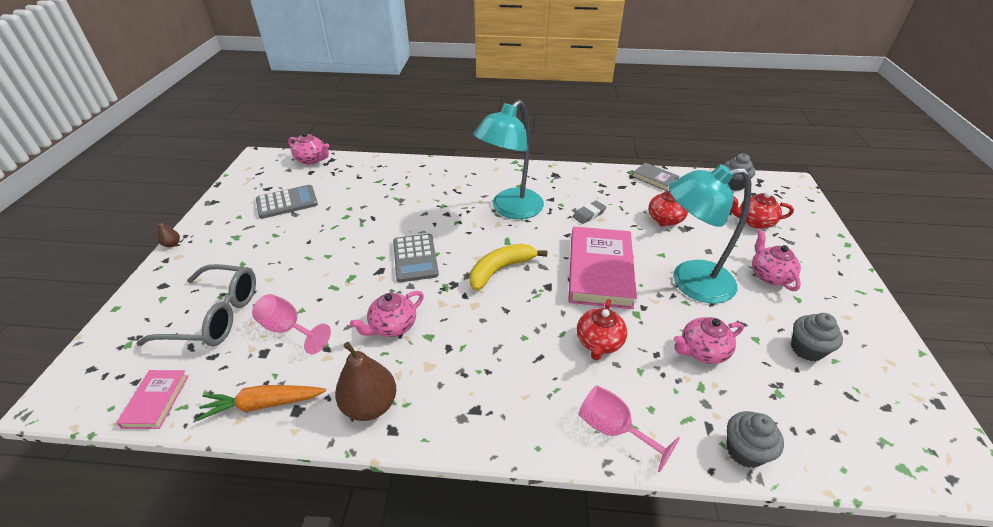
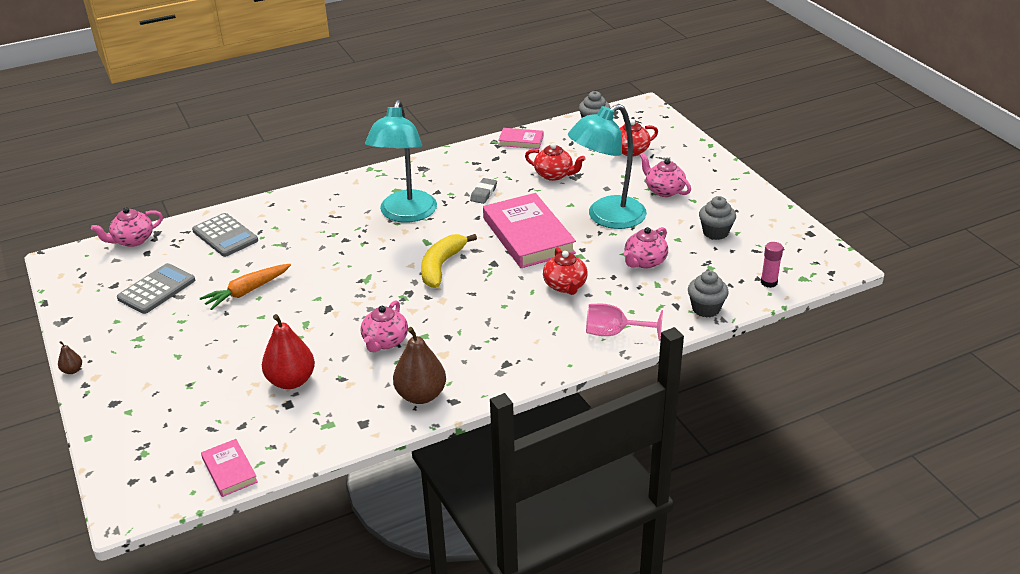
camera: 30 degrees left, 5 degrees down
(215, 316) = (205, 400): grey glasses -> none
(263, 404) = (330, 432): orange carrot -> orange carrot (247, 292)
(288, 329) = (291, 381): pink goblet -> red pear
(312, 160) = (132, 240): pink teapot -> pink teapot turned 150 degrees clockwise
(415, 258) = (352, 286): grey calculator -> grey calculator (225, 236)
(655, 179) = (521, 141): grey book -> pink book
(665, 220) = (554, 175): red teapot -> red teapot turned 60 degrees counterclockwise
(849, 452) = (769, 282): none -> pink glue stick

